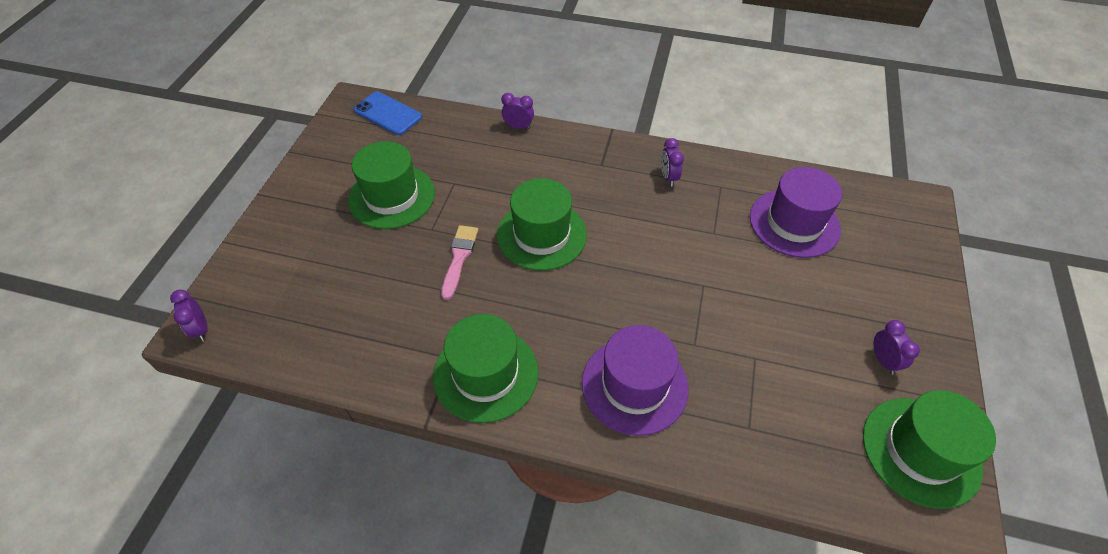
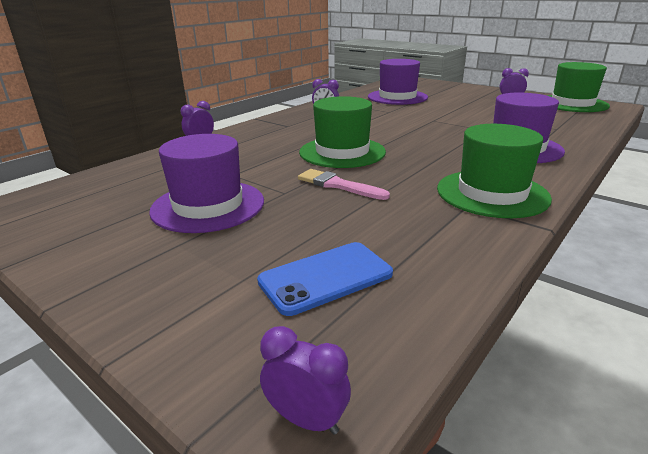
camera: 65 degrees left, 25 degrees down
(201, 329) = (306, 419): purple clock -> purple clock turned 150 degrees counterclockwise
(388, 114) = (68, 191): blue phone -> blue phone (325, 277)
(392, 196) = (208, 206): green hat -> purple hat

